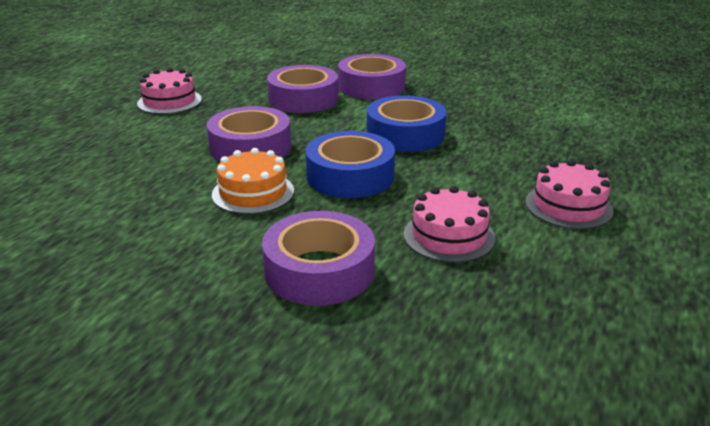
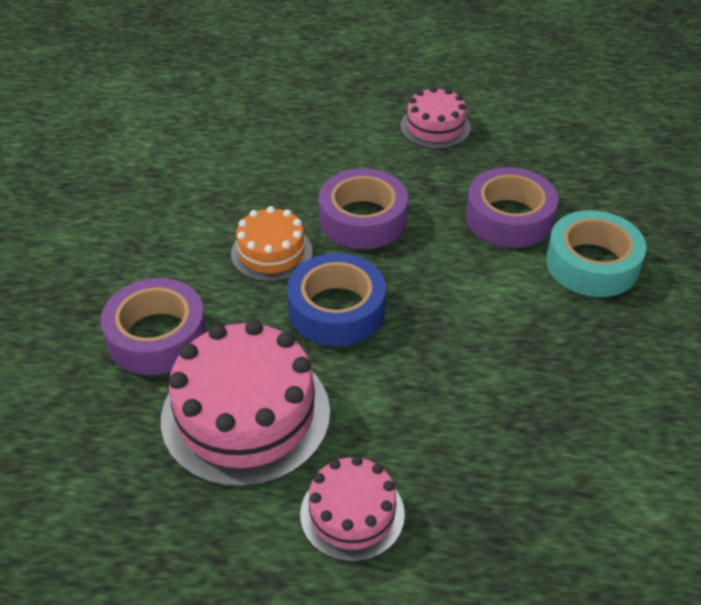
camera: 70 degrees right, 15 degrees up
(371, 86) = (592, 264): purple tape -> turquoise tape
(405, 134) = (464, 329): blue tape -> none
(449, 236) = (245, 414): pink cake -> pink cake, size x1.76

